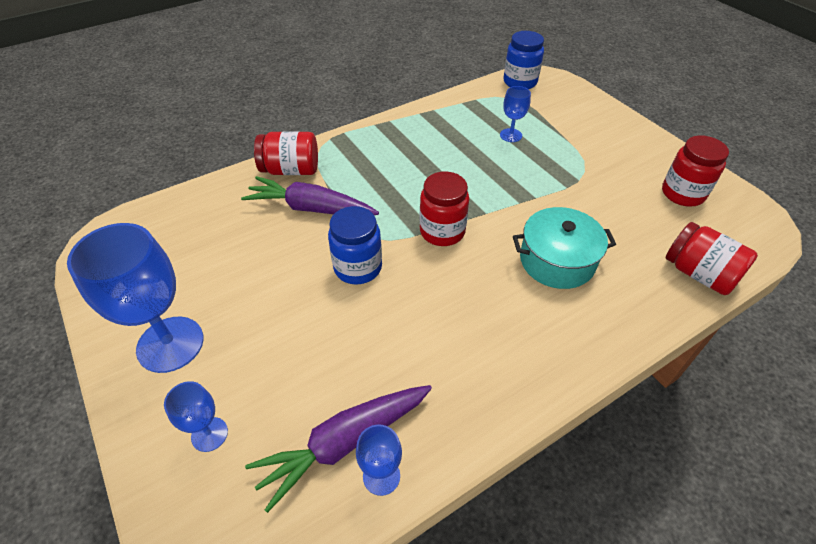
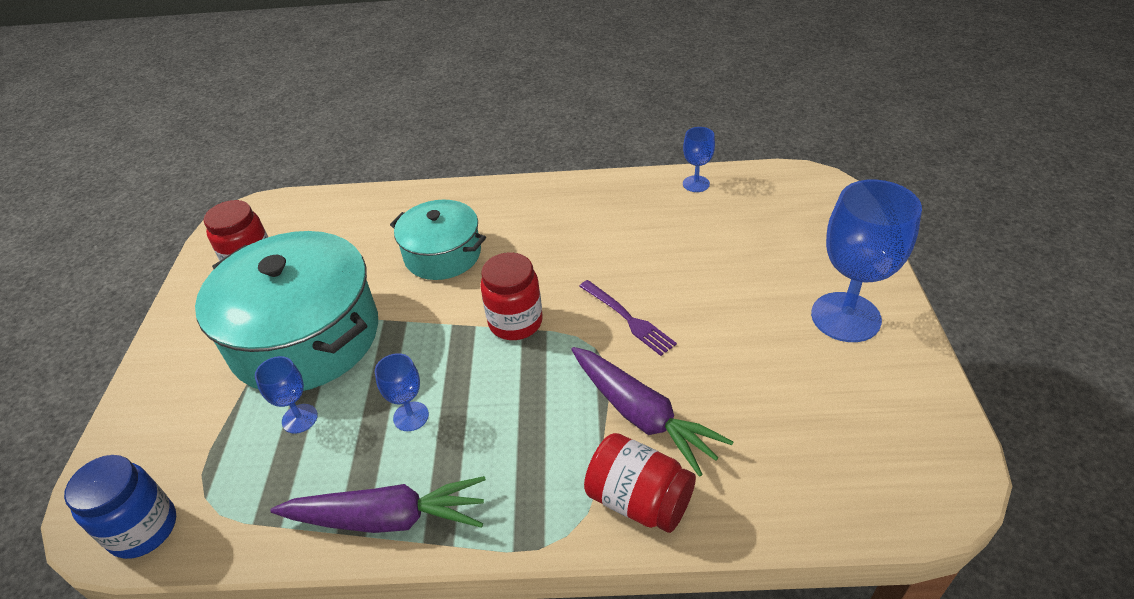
camera: 145 degrees left, 5 degrees down
(209, 434) = (814, 241): blue goblet -> blue goblet (411, 416)
(344, 443) = (712, 205): purple carrot -> purple carrot (388, 518)
(358, 267) = (629, 319): blue jar -> purple fork
(569, 169) = (305, 337): none -> turquoise pot
(699, 274) = (351, 205): red jar -> none

